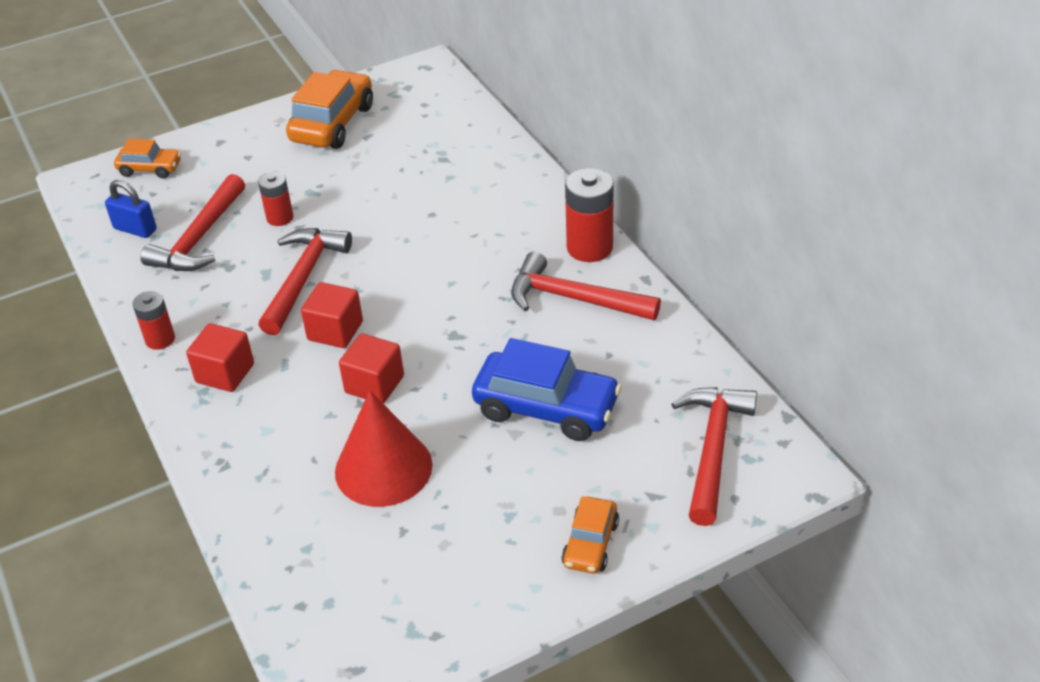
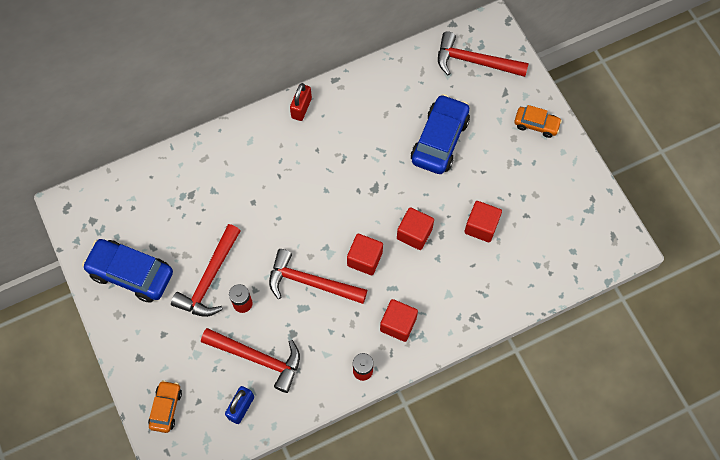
camera: 90 degrees left, 25 degrees up
(332, 123) = (131, 273): orange car -> blue car
(383, 468) = (481, 226): red cone -> red cube
(573, 298) = (348, 120): red hammer -> red hammer (209, 279)
(589, 247) = (301, 108): red battery -> red padlock

